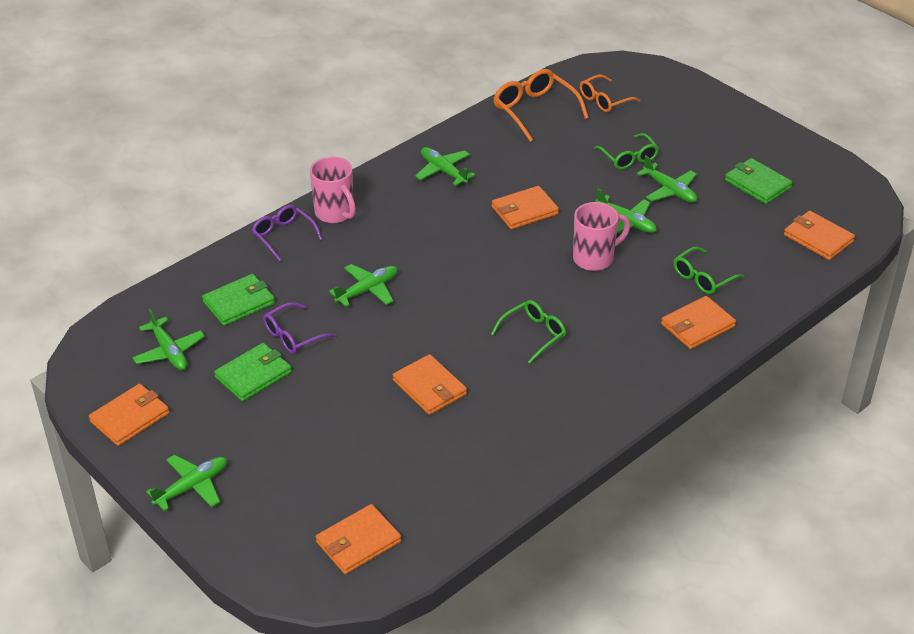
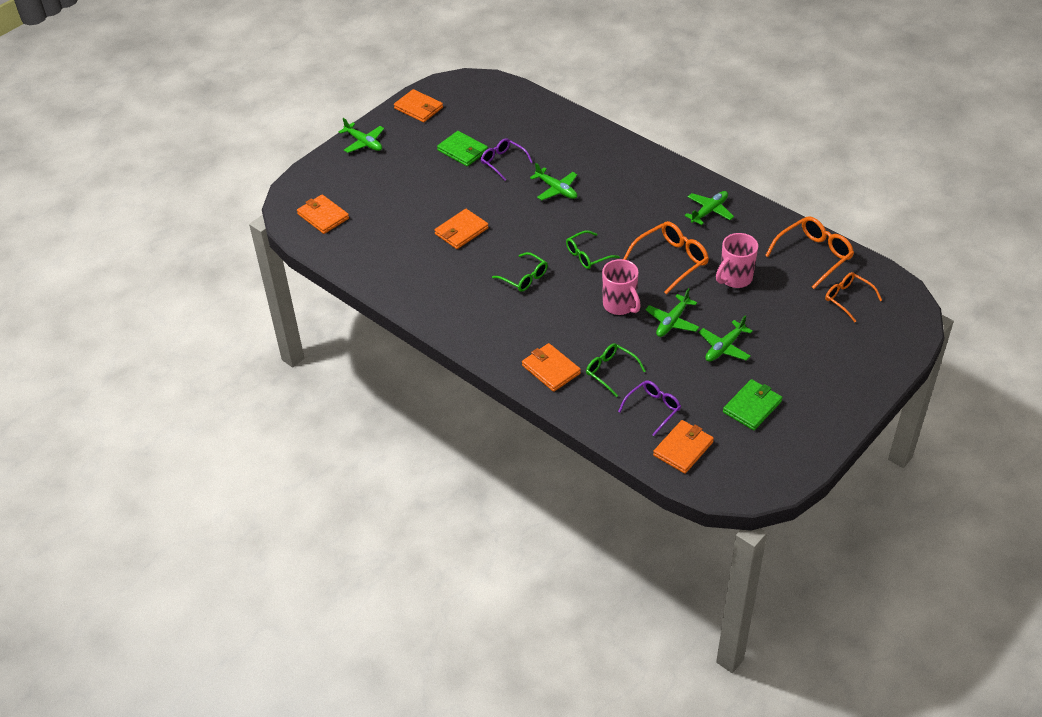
camera: 85 degrees right, 5 degrees up
(169, 351) = (479, 112): green plane -> none
(239, 302) = (531, 133): green wallet -> none
(284, 236) = (606, 141): purple glasses -> purple glasses (653, 409)
(335, 213) = (639, 162): pink mug -> pink mug (735, 278)
(524, 210) = (671, 261): orange wallet -> orange glasses
(628, 157) = (764, 319): green glasses -> green glasses (588, 255)

